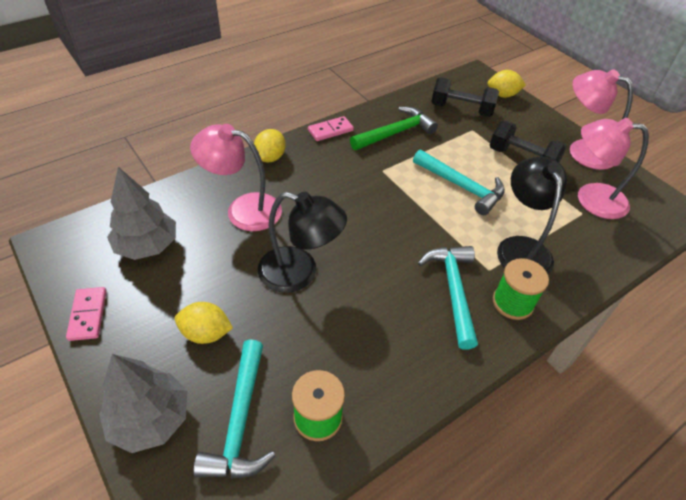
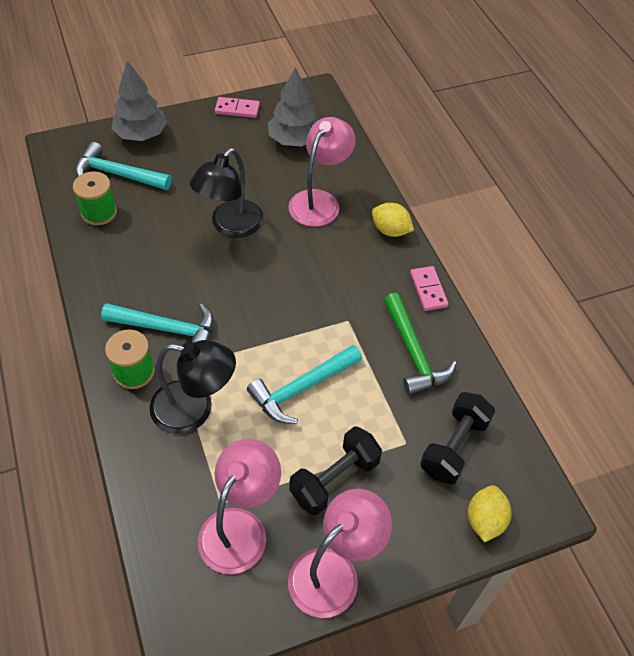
camera: 105 degrees right, 5 degrees up
(206, 333) = (195, 165): yellow lemon -> none

